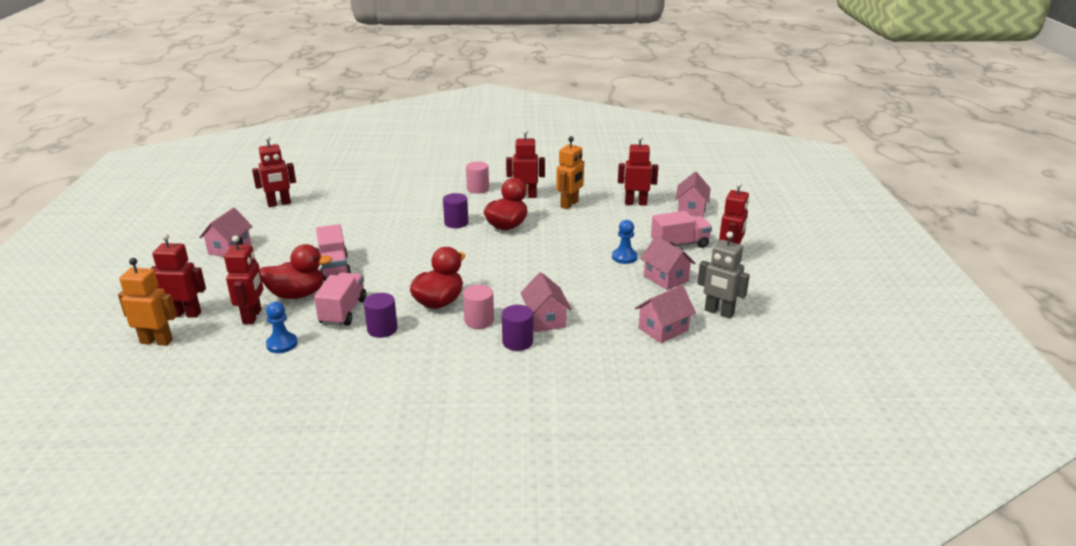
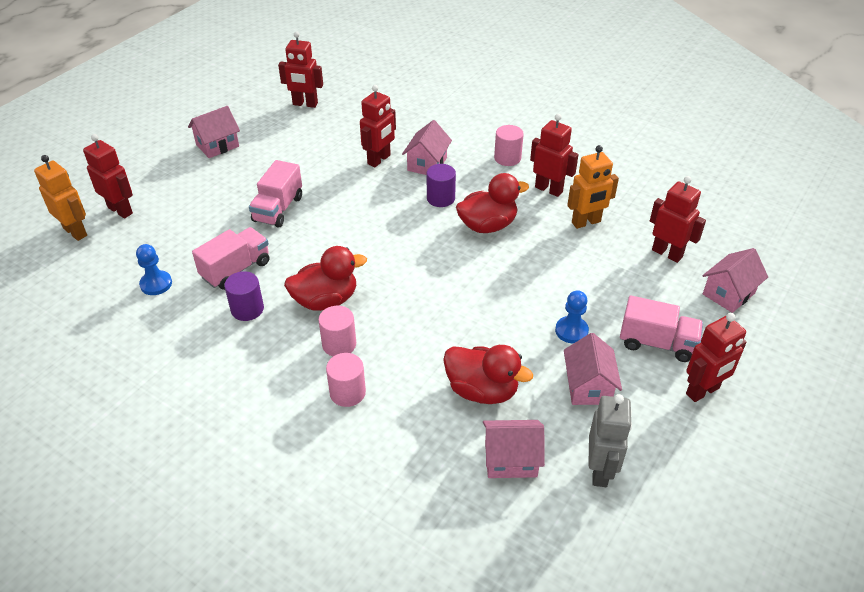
camera: 35 degrees right, 15 degrees up
(252, 316) = (163, 238): red robot -> red robot (379, 160)
(297, 294) = (219, 229): red duck -> red duck (482, 390)
(517, 342) = (347, 392): purple cylinder -> pink cylinder
(545, 319) = (402, 377): pink house -> pink house (427, 164)
(719, 312) = (600, 471): grey robot -> grey robot turned 150 degrees counterclockwise

